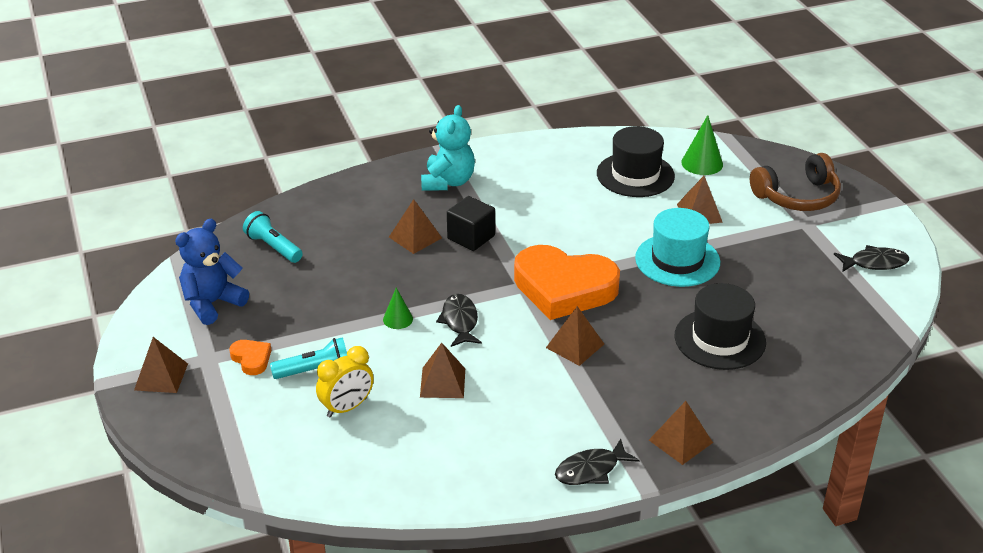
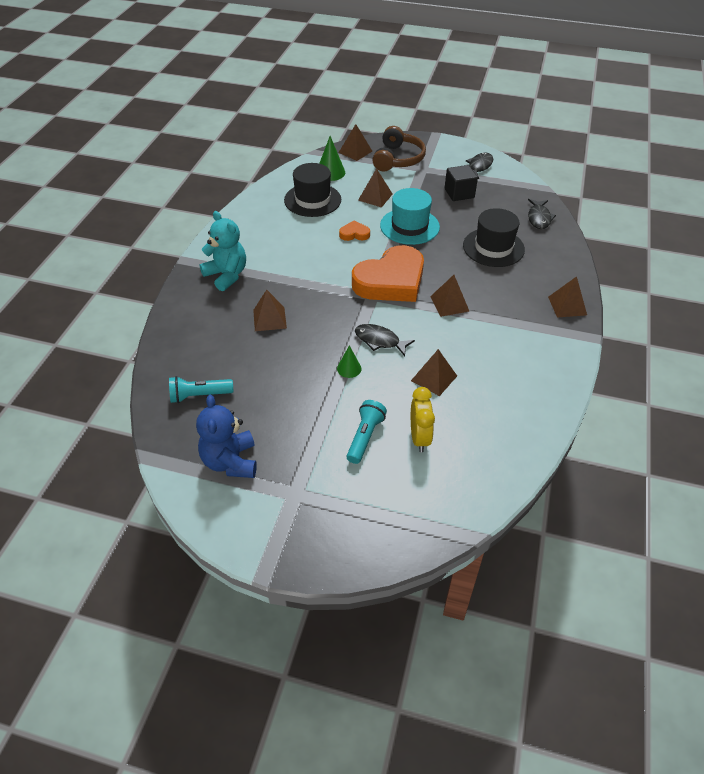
camera: 55 degrees left, 10 degrees up
(161, 376) = (290, 533): brown pyramid -> brown pyramid (355, 151)
(251, 359) = (320, 467): orange heart -> orange heart (354, 234)
(471, 237) = (298, 294): black cube -> black cube (459, 193)
(591, 470) = (566, 353): black fish -> black fish (539, 218)

